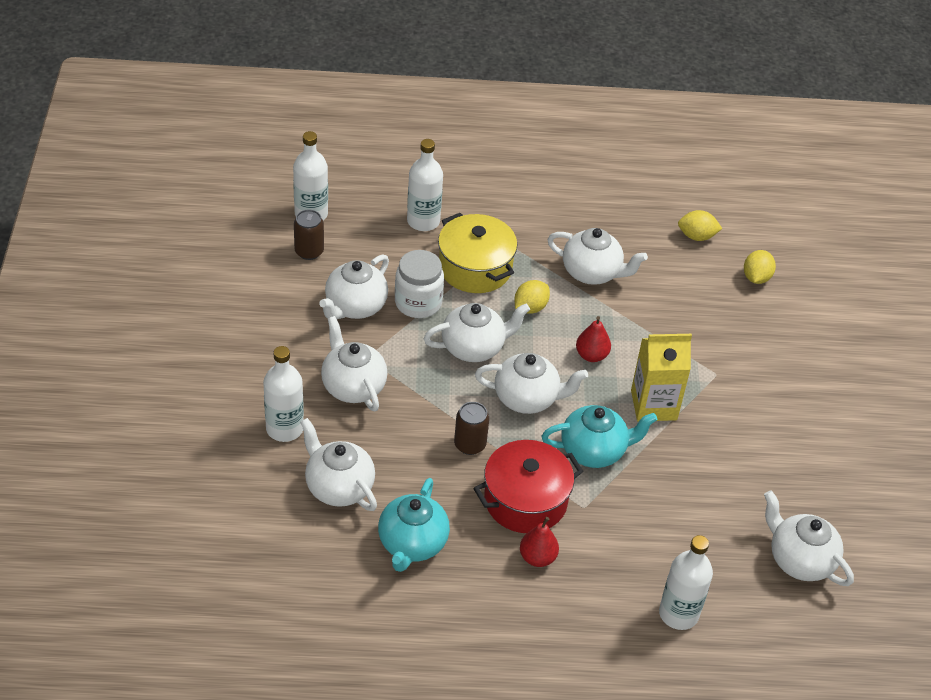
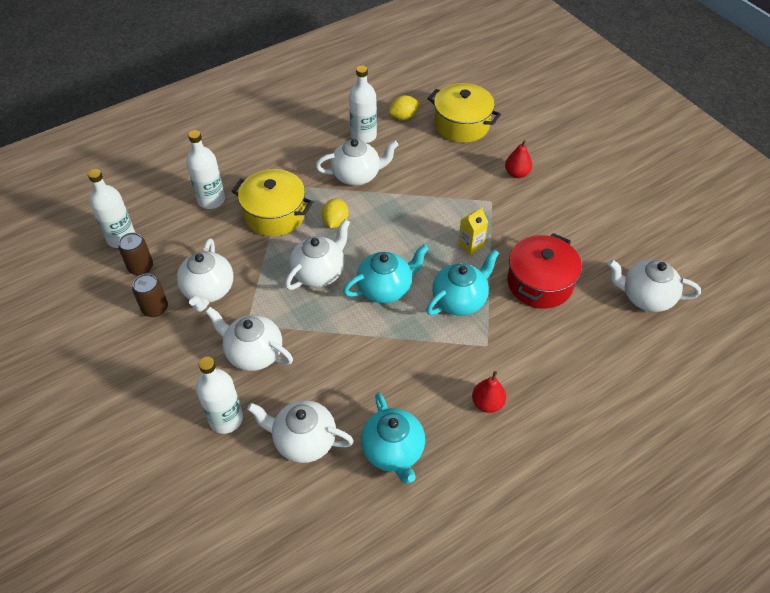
camera: 30 degrees left, 5 degrees up
(418, 303) = (253, 262): white jar -> none
(470, 444) = (373, 347): brown can -> brown can (155, 308)
(525, 500) = (444, 365): red pot -> red pot (539, 283)
(527, 398) = (385, 288): white teapot -> turquoise teapot
(591, 355) = (403, 233): red pear -> red pear (517, 173)
(653, 405) = (471, 245): yellow carton -> yellow carton, size x0.57
(678, 614) = (609, 384): white bottle -> white bottle (363, 136)
(756, 277) = (462, 124): yellow lemon -> yellow pot

